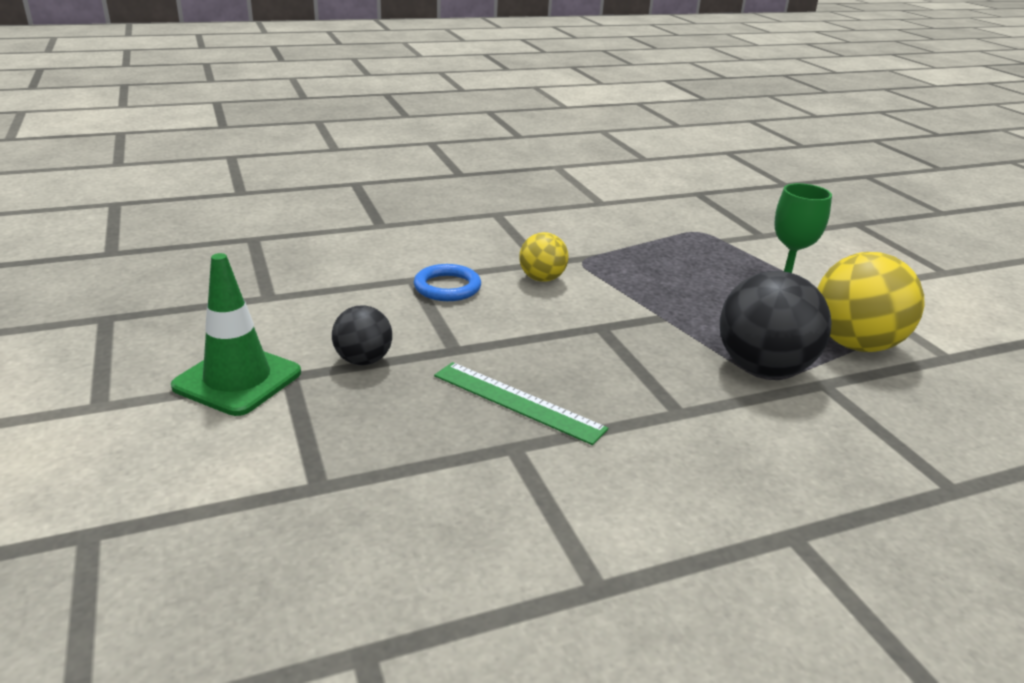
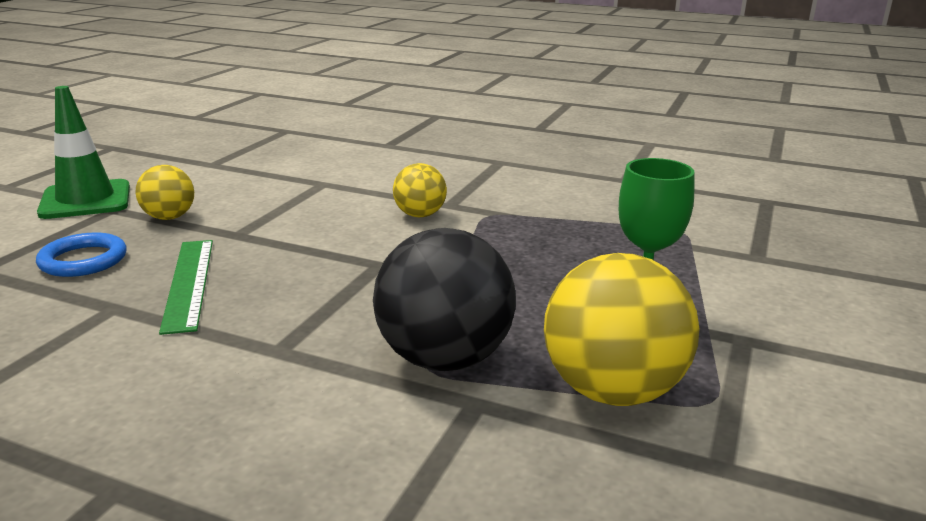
camera: 45 degrees right, 5 degrees down
(363, 360) = (169, 217): black ball -> yellow ball
(447, 287) = (333, 196): blue ring -> blue ring (83, 260)

